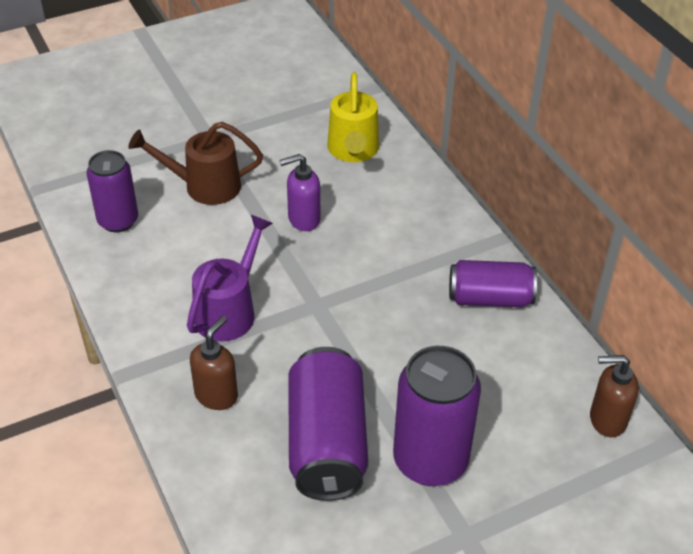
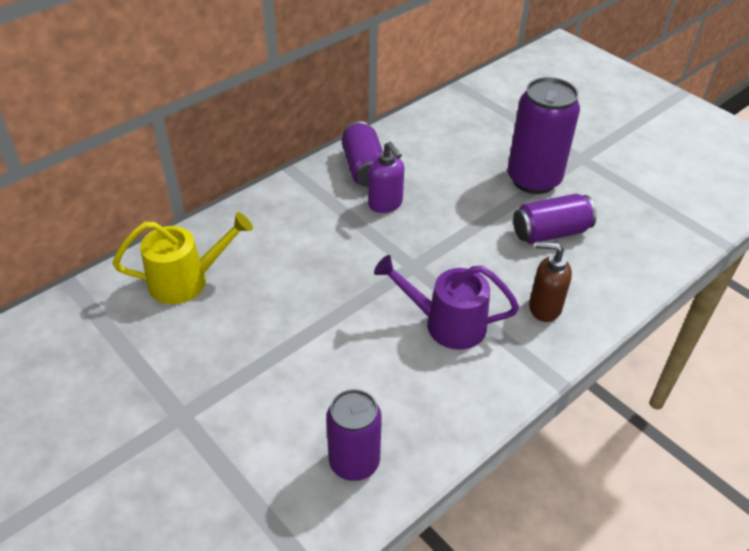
camera: 105 degrees left, 0 degrees up
(203, 186) = (273, 395): brown watering can -> none
(303, 219) = (304, 298): purple soap dispenser -> purple soap dispenser (385, 204)
(327, 443) = (550, 232): purple can -> purple can, size x0.66
(607, 420) = (454, 108): brown soap dispenser -> none

